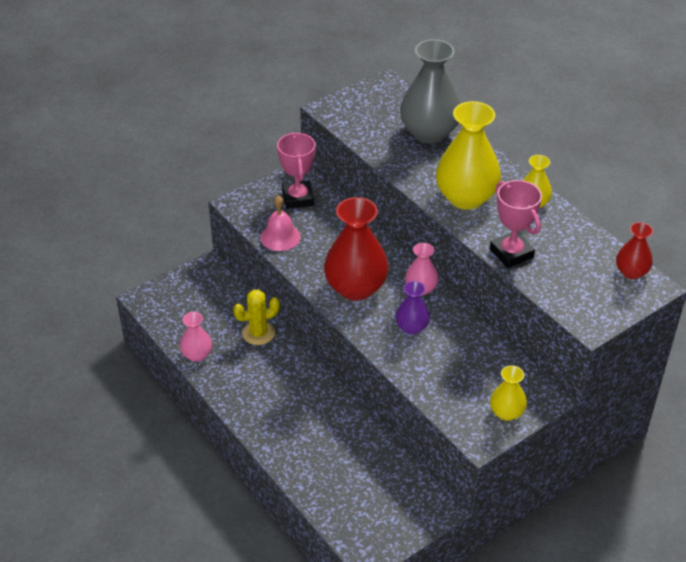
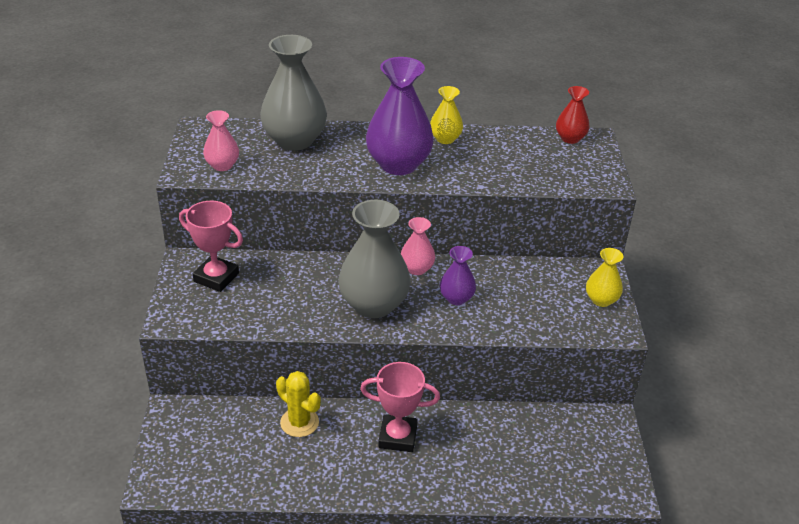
camera: 55 degrees left, 5 degrees down
(197, 355) = (277, 485): pink vase -> pink vase (222, 165)
(258, 333) = (299, 422): yellow cactus -> yellow cactus turned 60 degrees counterclockwise
(280, 237) = (252, 316): pink bell -> none
(356, 288) = (373, 304): red vase -> grey vase
(466, 197) = (398, 164): yellow vase -> purple vase
(511, 253) = (490, 177): pink trophy -> pink trophy (397, 437)

